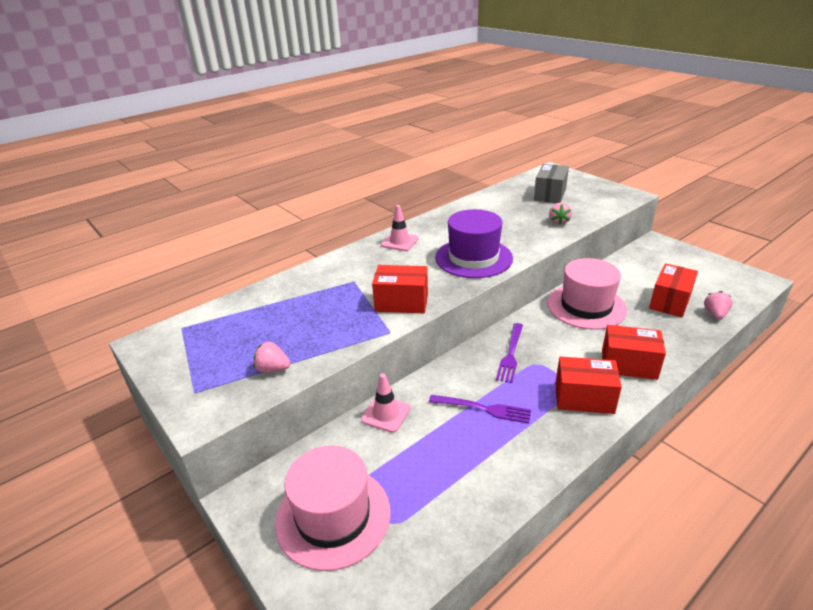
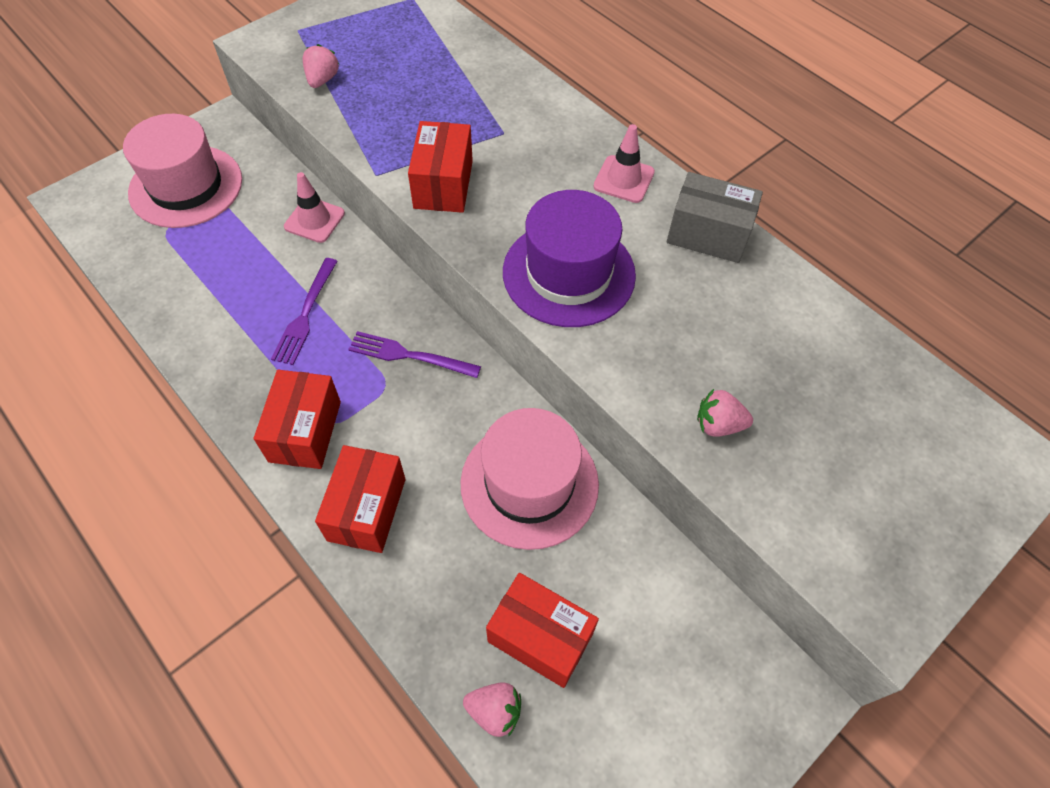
camera: 85 degrees right, 25 degrees up
(550, 195) = (858, 431): grey box -> grey box (708, 234)

